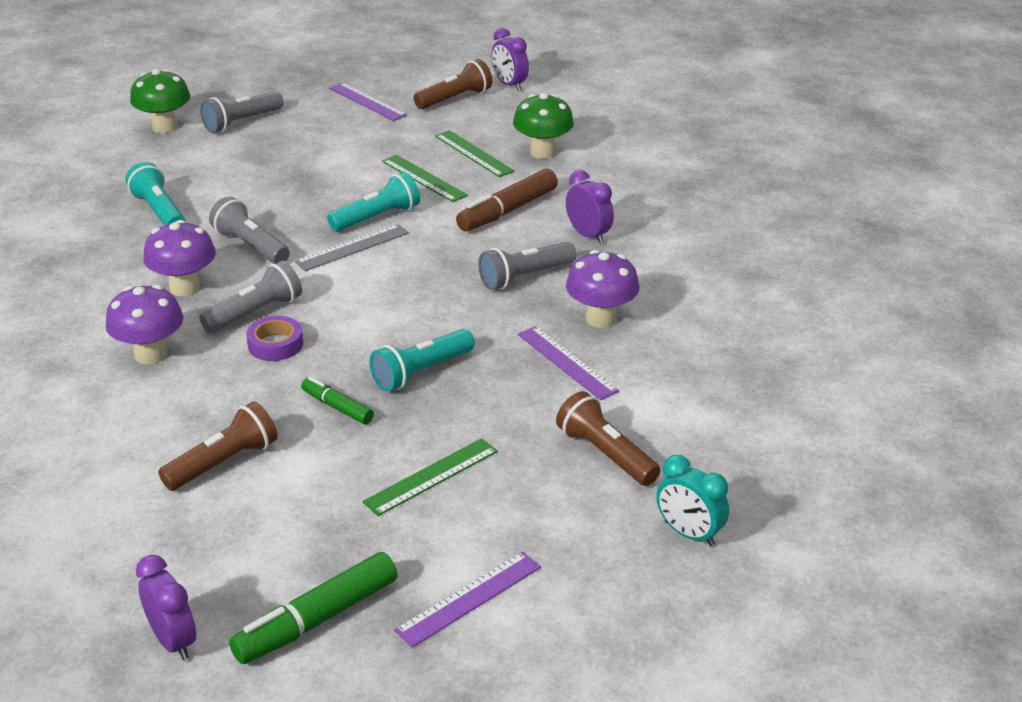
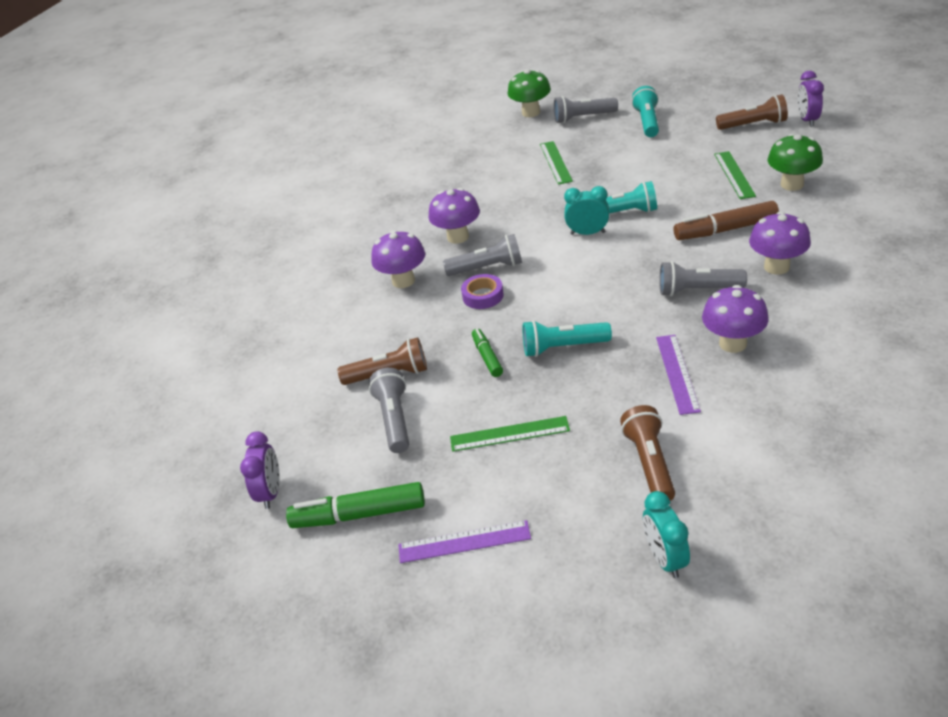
camera: 40 degrees right, 5 degrees up
(159, 211) = (483, 176): turquoise flashlight -> turquoise flashlight (647, 122)
(251, 246) = (521, 215): grey flashlight -> grey flashlight (395, 419)
(352, 247) = (587, 233): grey ruler -> turquoise clock
(367, 101) = (683, 116): purple ruler -> none
(423, 178) = (680, 188): green ruler -> green ruler (555, 162)
(588, 235) = (776, 267): purple clock -> purple mushroom

